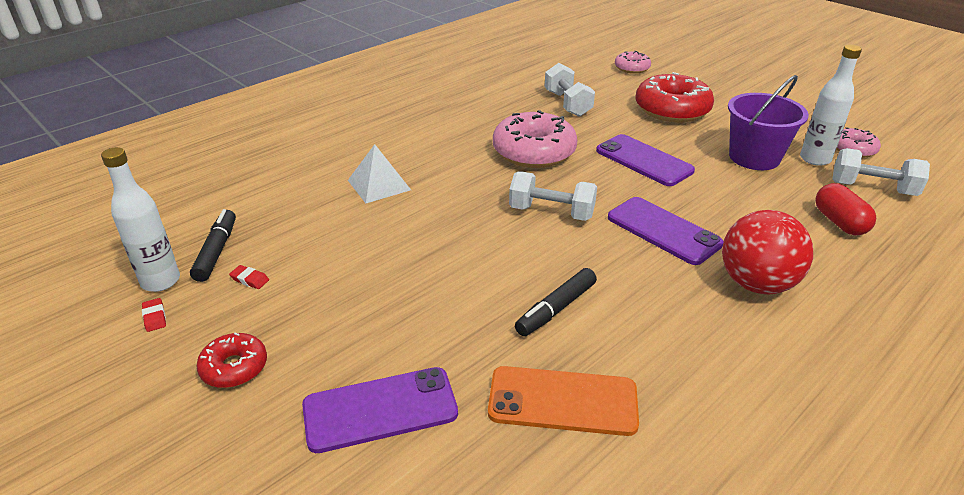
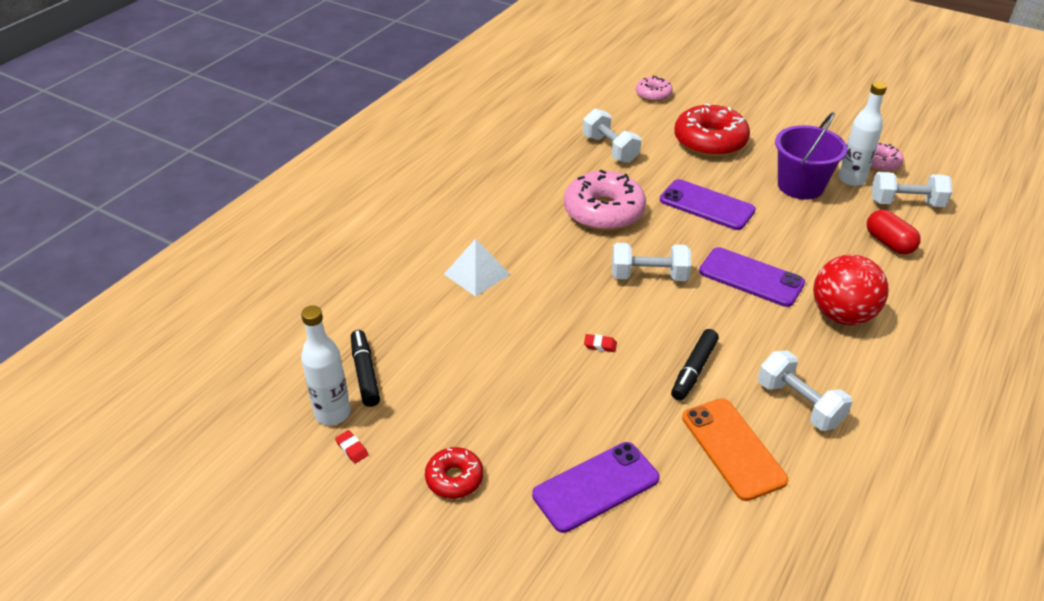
camera: 15 degrees left, 5 degrees up
(250, 279) = (415, 395): red eraser -> red eraser (600, 345)
(562, 401) = (733, 448): orange phone -> orange phone turned 75 degrees clockwise
(666, 368) = (799, 404): none -> white dumbbell

